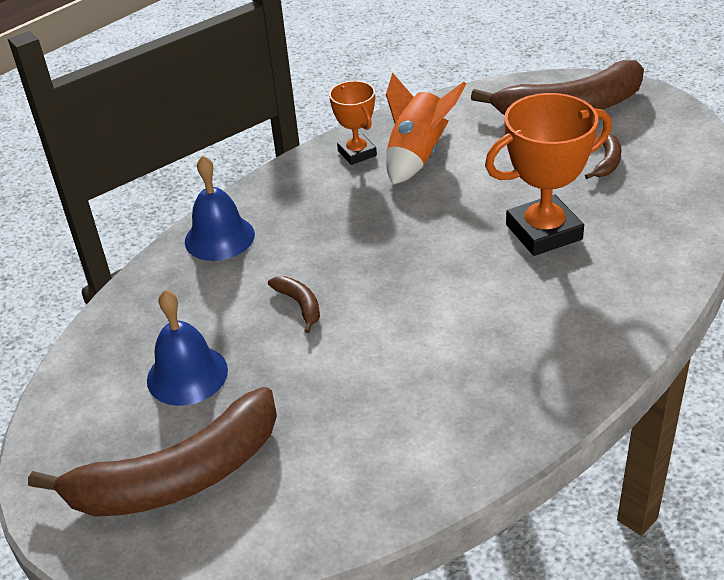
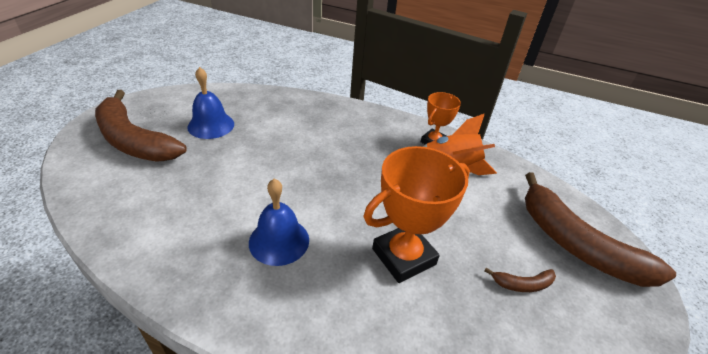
camera: 60 degrees right, 0 degrees up
(219, 237) = (325, 109): blue bell -> blue bell (279, 241)
(300, 305) = (278, 151): brown banana -> none
(543, 232) = (403, 256): orange trophy -> orange trophy turned 75 degrees counterclockwise

